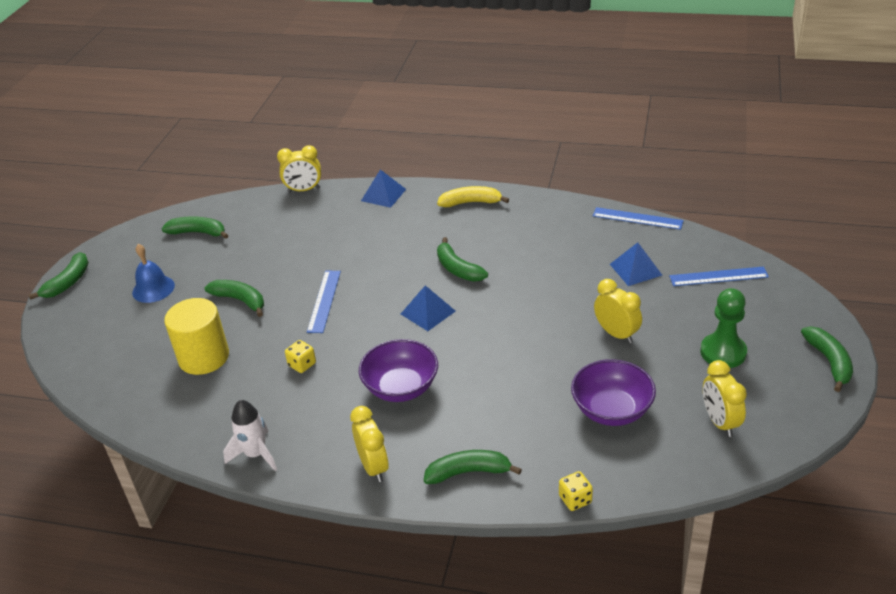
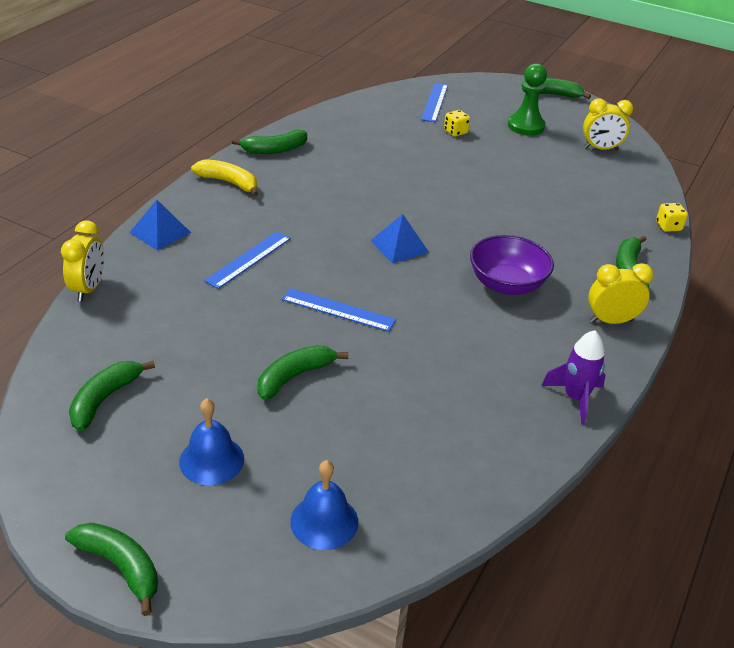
camera: 80 degrees left, 0 degrees up
(107, 348) = (324, 521): none -> blue bell
(204, 357) = (392, 422): yellow cylinder -> none
(256, 454) = (575, 398): white rocket -> purple rocket
(302, 364) = (443, 343): yellow dice -> yellow dice (455, 132)
(458, 269) = (339, 214): green banana -> green banana (274, 150)
(471, 202) = (229, 182): yellow banana -> yellow banana turned 105 degrees clockwise
(611, 410) = (574, 186): purple bowl -> none
(616, 334) = (483, 161): yellow clock -> none
(635, 269) = (402, 131): blue pyramid -> none
(637, 218) = (330, 111): blue ruler -> blue ruler (249, 259)

